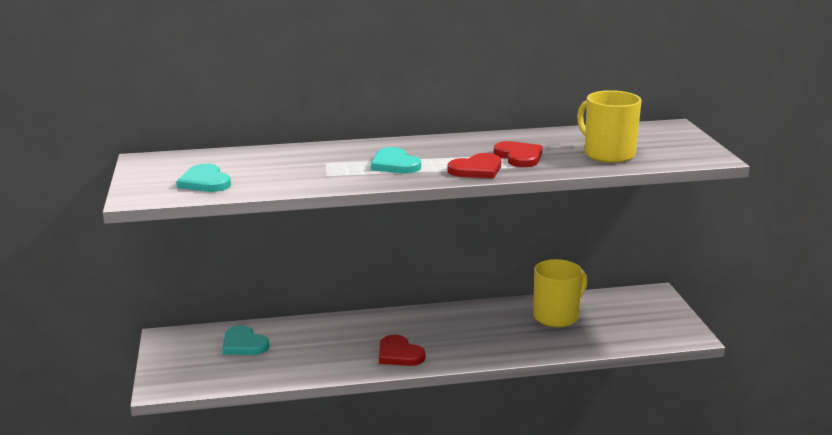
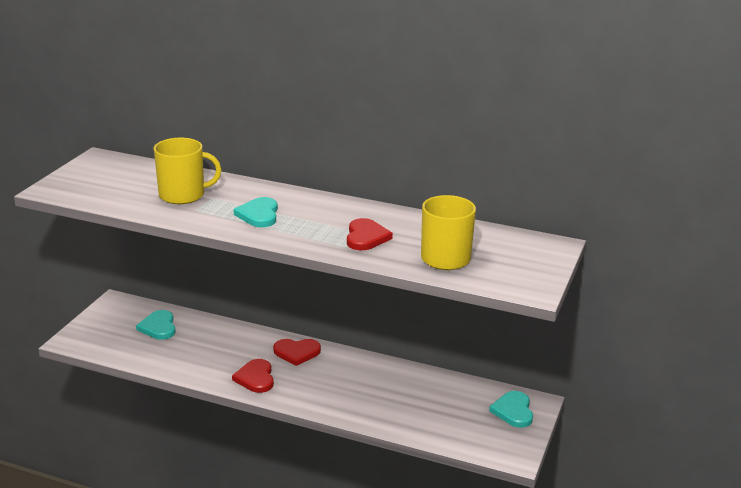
camera: 30 degrees right, 5 degrees up
(205, 182) = (107, 190): turquoise heart -> turquoise heart (513, 411)
(477, 169) = (312, 239): red heart -> red heart (297, 352)
(557, 316) = (419, 392): yellow mug -> yellow mug (183, 195)

